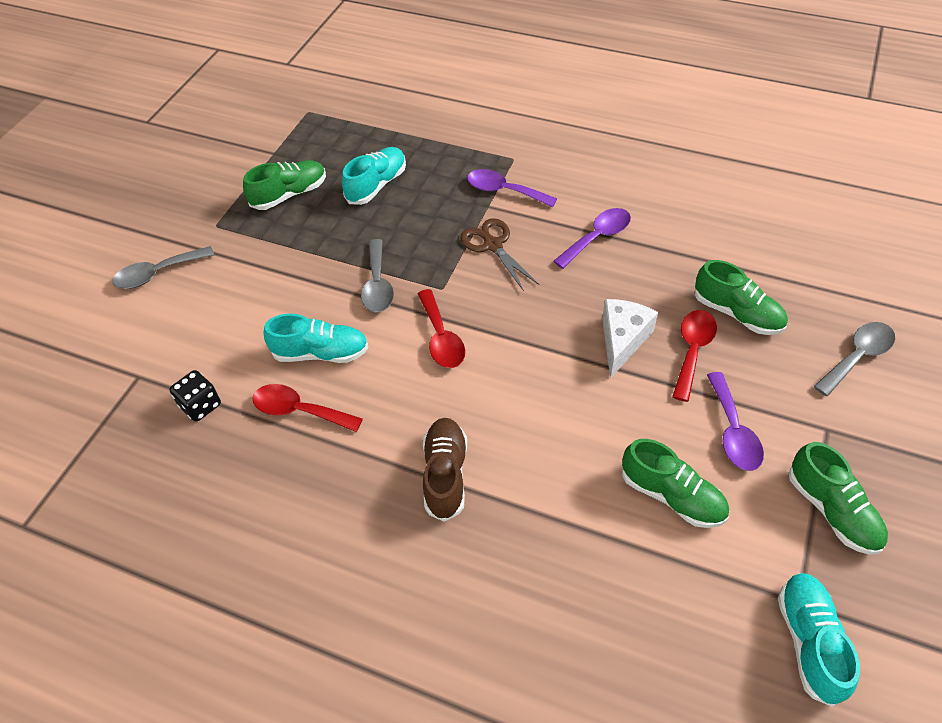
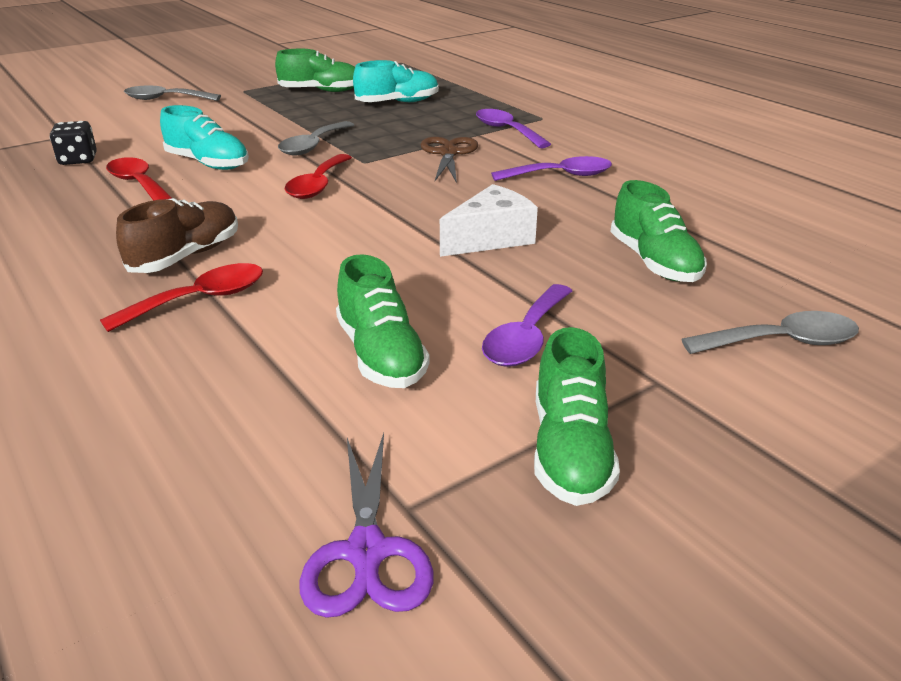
camera: 30 degrees right, 20 degrees down
(692, 350) = (561, 269): red spoon -> red spoon (200, 300)
(809, 641) = (367, 552): turquoise shoe -> purple scissors

